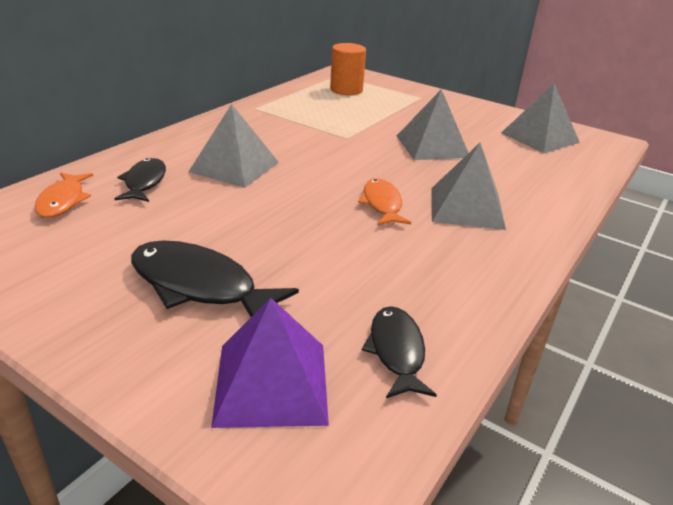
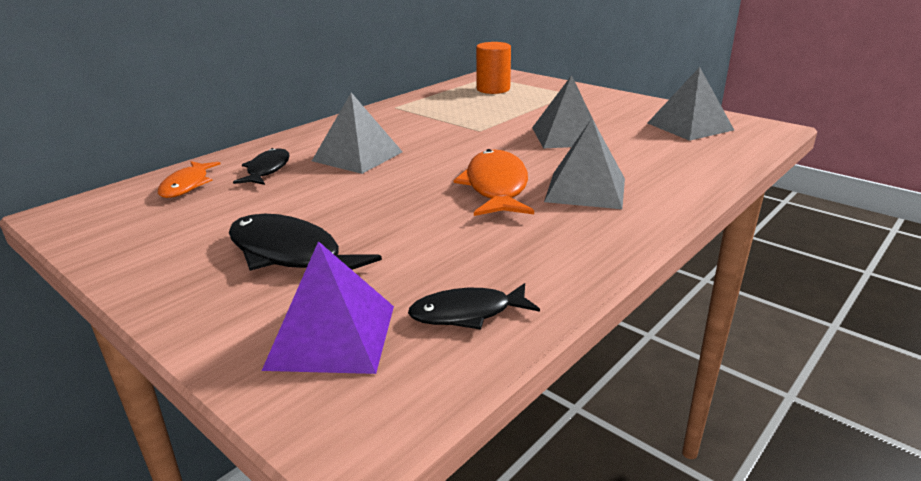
camera: 10 degrees right, 5 degrees down
(382, 204) = (496, 187): orange fish -> orange fish, size x1.60
(397, 351) = (467, 313): black fish -> black fish turned 105 degrees counterclockwise

